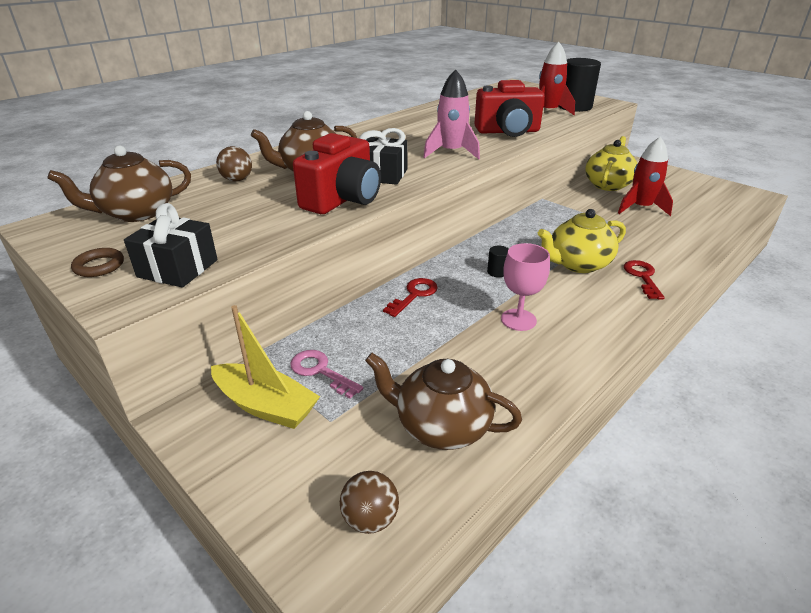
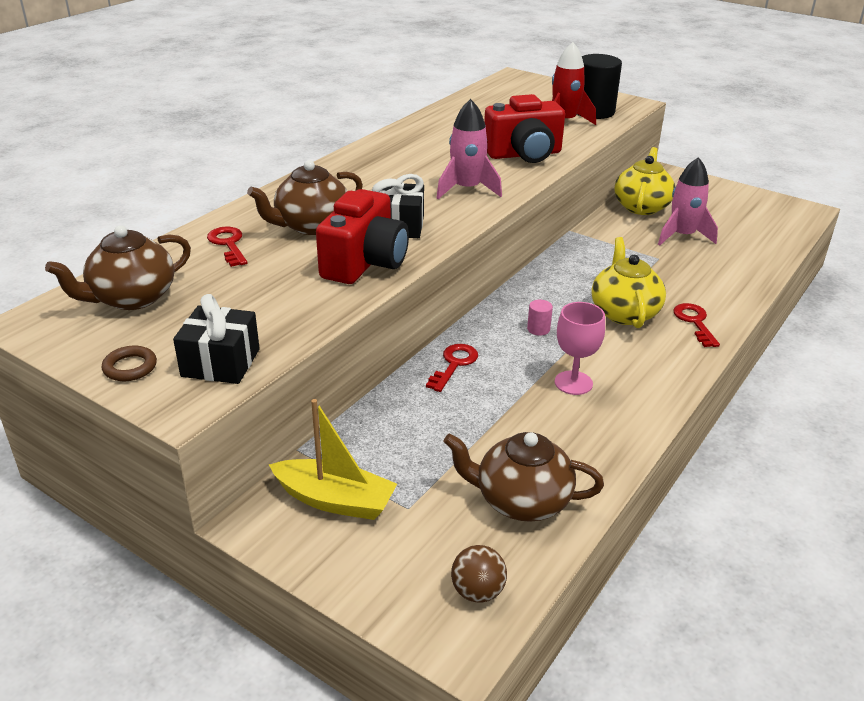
camera: 10 degrees left, 0 degrees up
(237, 180) = (228, 244): brown ball -> red key
(320, 371) = (379, 459): pink key -> none
(497, 272) = (538, 329): black cylinder -> pink cylinder
(577, 264) = (624, 312): yellow teapot -> yellow teapot turned 120 degrees clockwise
(640, 208) = (682, 236): red rocket -> pink rocket

